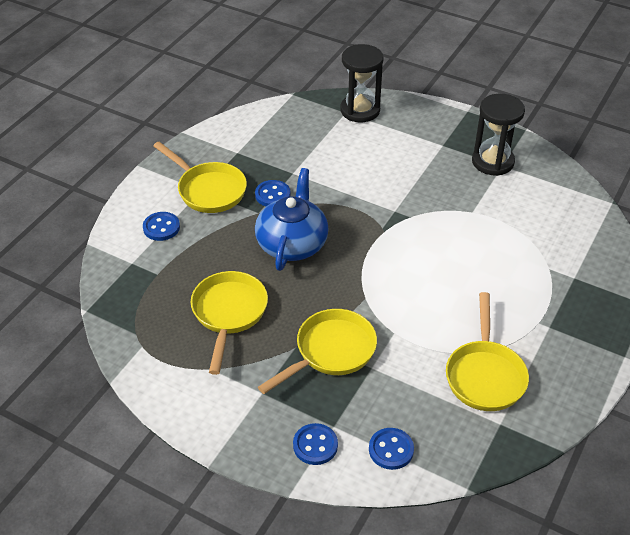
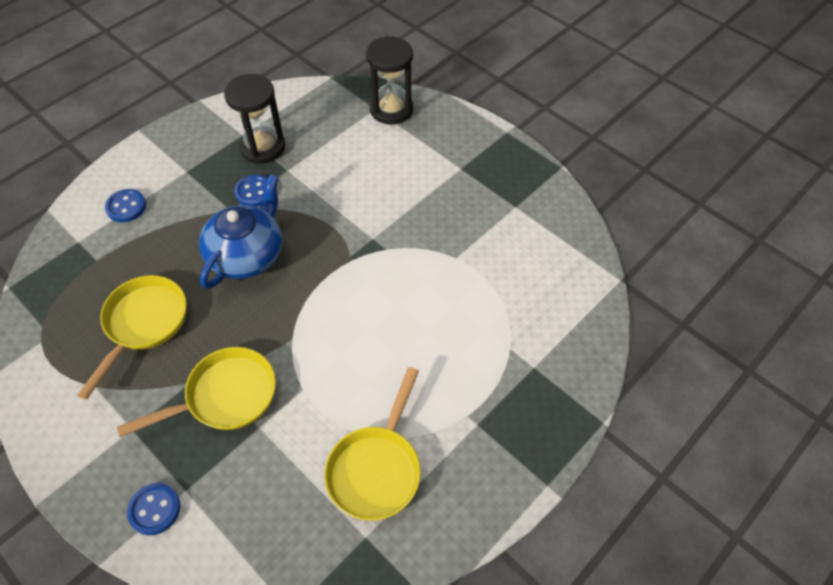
camera: 15 degrees right, 10 degrees up
(208, 190) = (193, 173): yellow pan -> none
(391, 450) = (231, 537): blue button -> none
(492, 162) = (506, 200): black hourglass -> black hourglass (262, 147)

